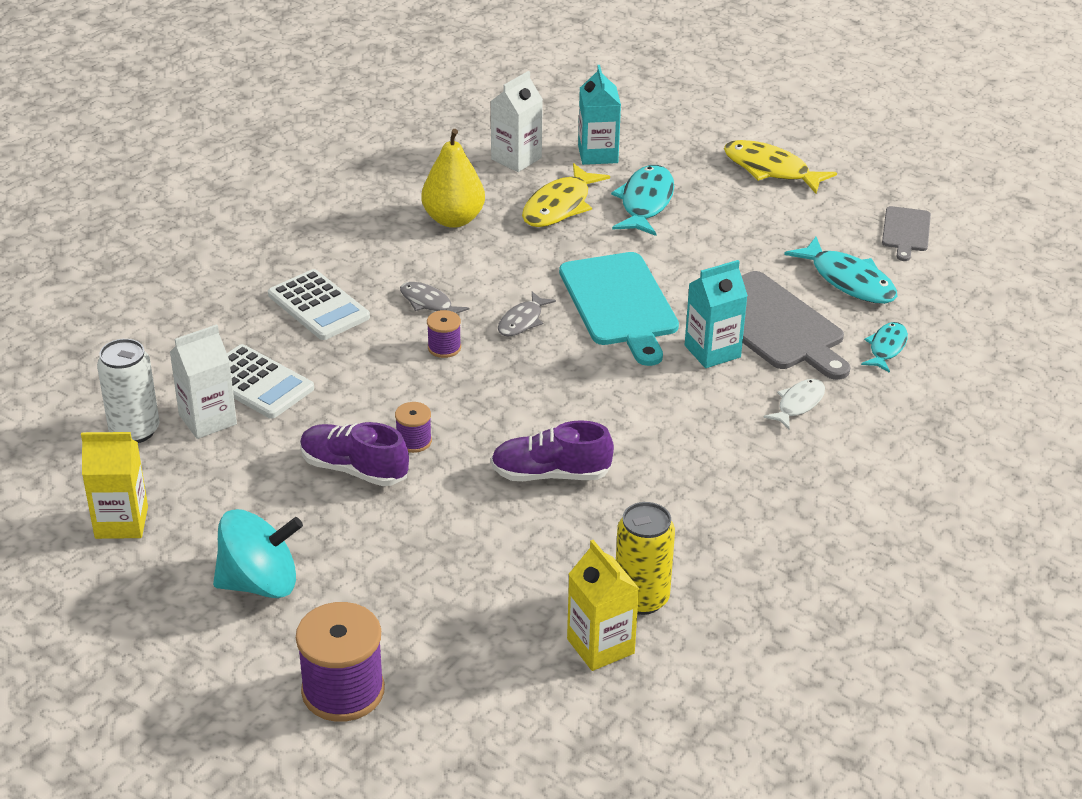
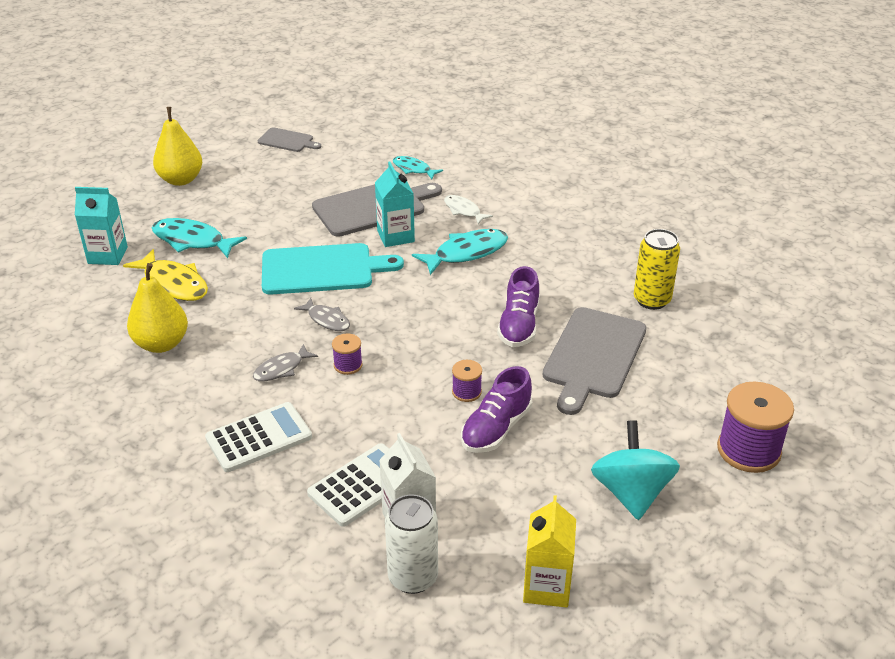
camera: 80 degrees left, 0 degrees up
(502, 544) = (593, 356): none -> grey cutting board
(516, 158) = (86, 299): white carton -> none
(600, 646) = (697, 323): yellow carton -> none
(771, 170) = (181, 180): yellow fish -> yellow pear
(848, 281) = (334, 171): turquoise fish -> turquoise fish (466, 253)

